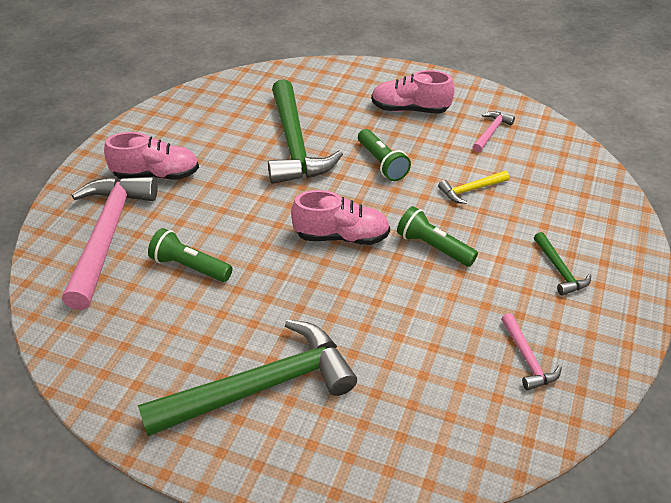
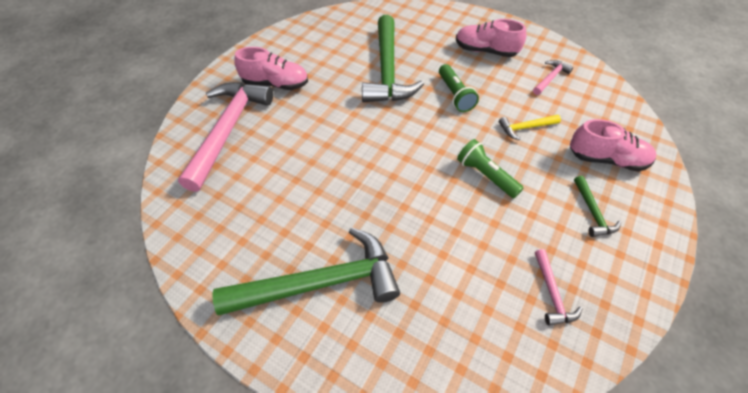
camera: 10 degrees right, 10 degrees up
(189, 267) = (285, 166): green flashlight -> none
(341, 237) = (411, 156): pink shoe -> pink shoe (606, 159)

